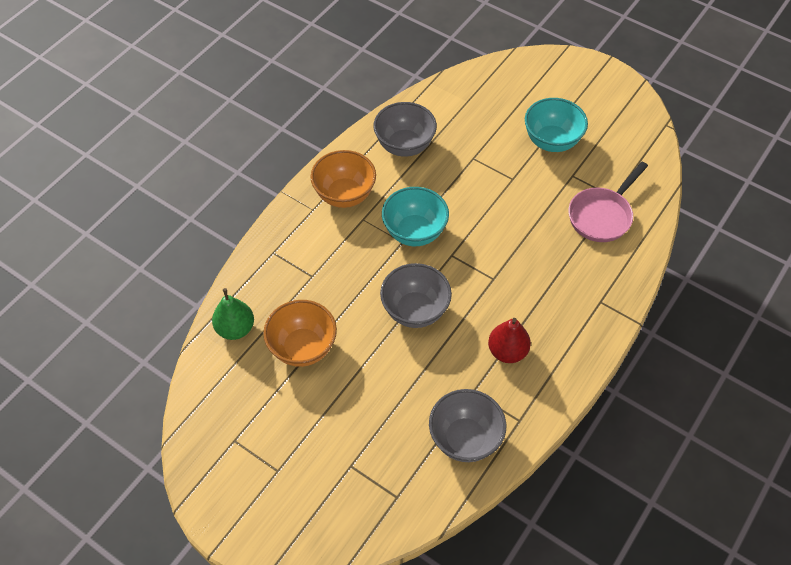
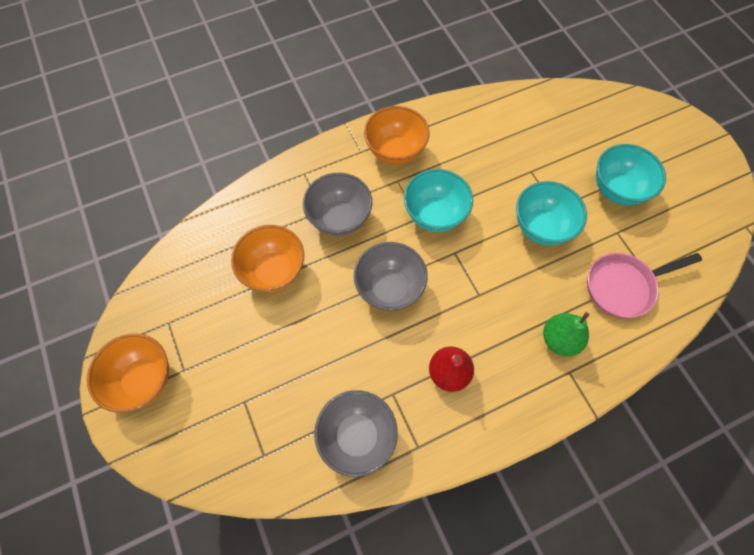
camera: 30 degrees right, 10 degrees up
(235, 328) = (232, 225): green pear -> green pear (559, 339)
(246, 497) = (144, 379): none -> orange bowl
(404, 146) = (475, 131): grey bowl -> grey bowl (339, 218)
(509, 200) = (541, 227): none -> turquoise bowl

